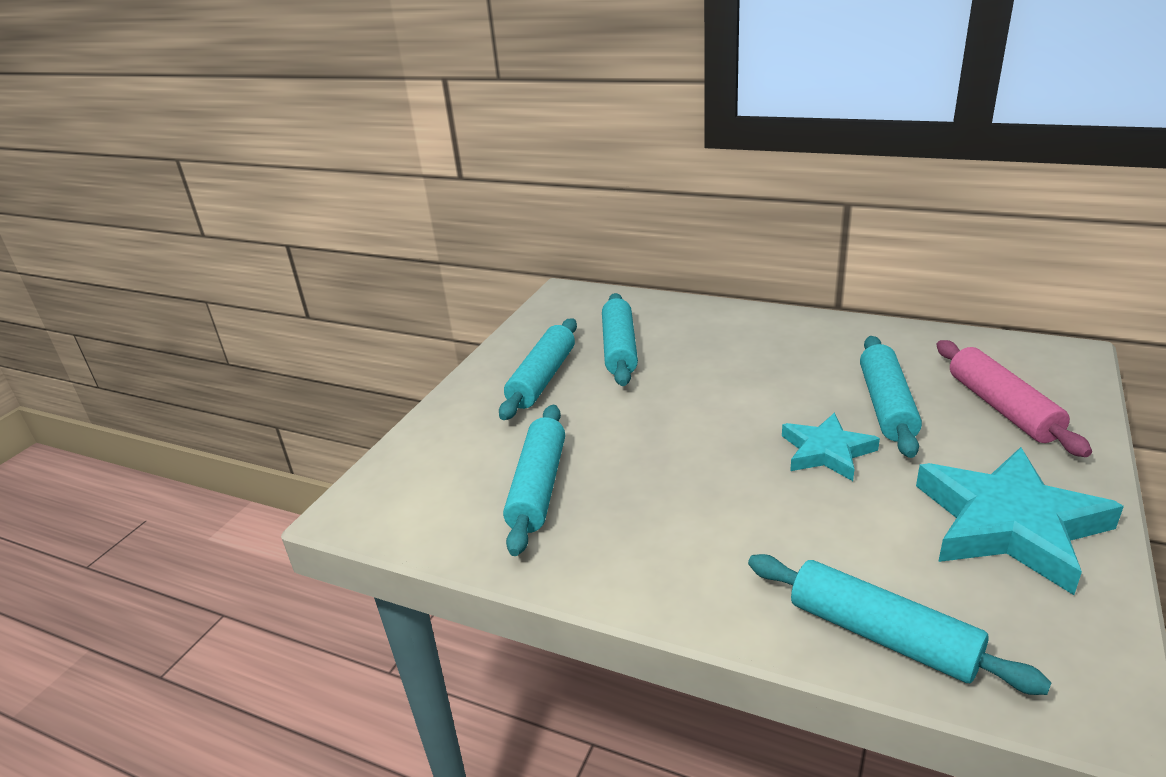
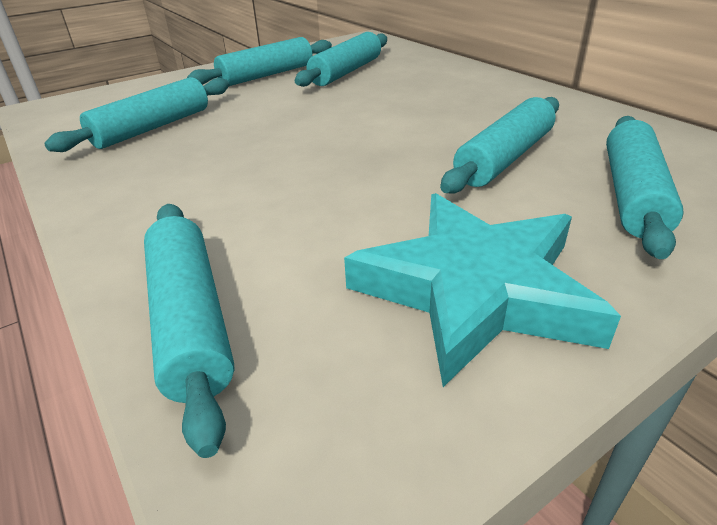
camera: 30 degrees right, 5 degrees up
(826, 452) = (390, 172): turquoise star -> none
(1002, 408) = (633, 195): pink rolling pin -> turquoise rolling pin

